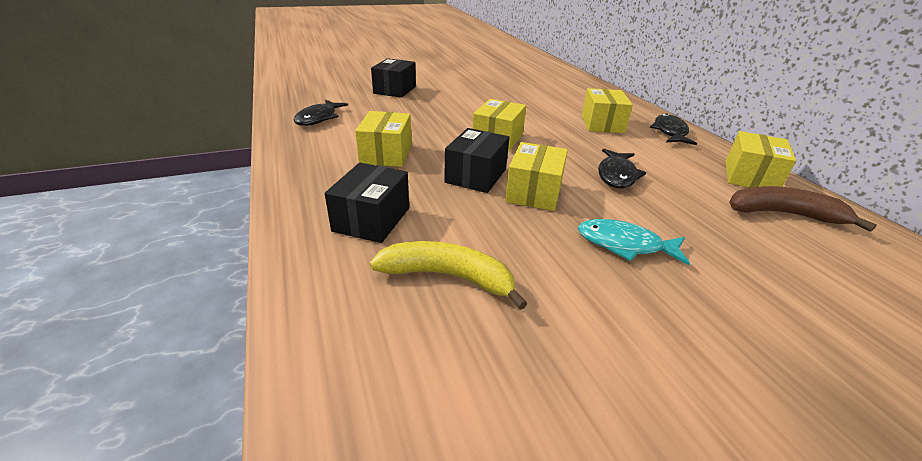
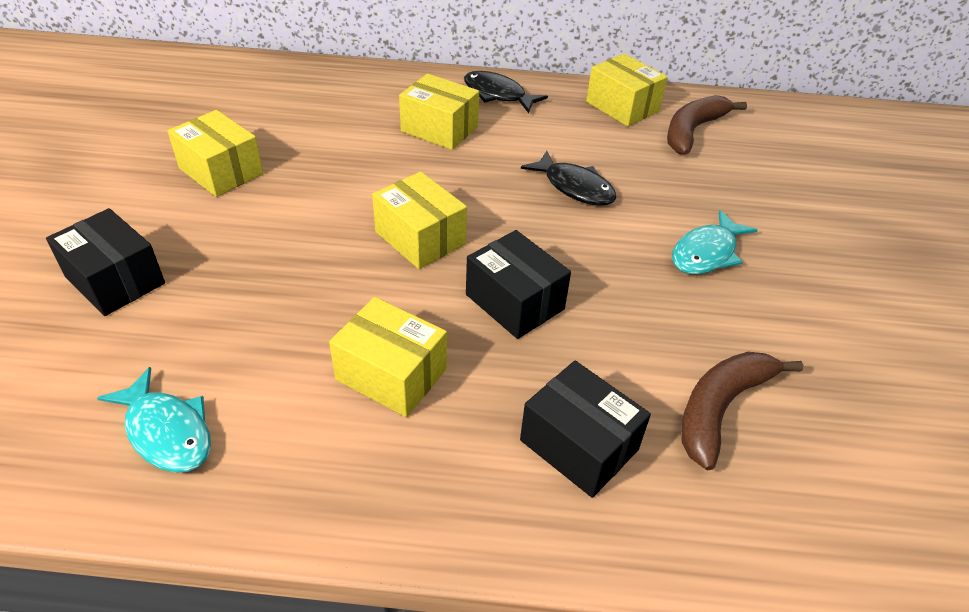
camera: 65 degrees left, 10 degrees up
(318, 118) = (167, 431): black fish -> turquoise fish
(448, 277) = (720, 408): yellow banana -> brown banana
(534, 192) = (580, 268): yellow box -> yellow box (221, 171)

